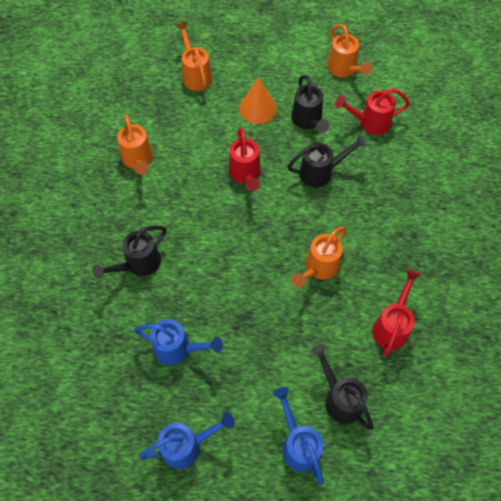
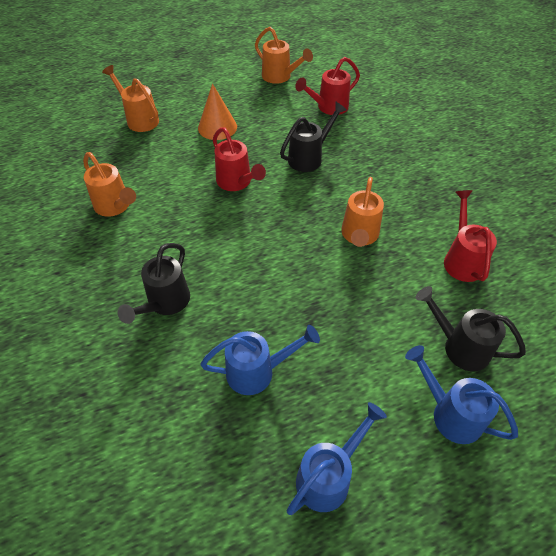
camera: 25 degrees left, 10 degrees down
(308, 121) = (271, 122): black watering can -> none

